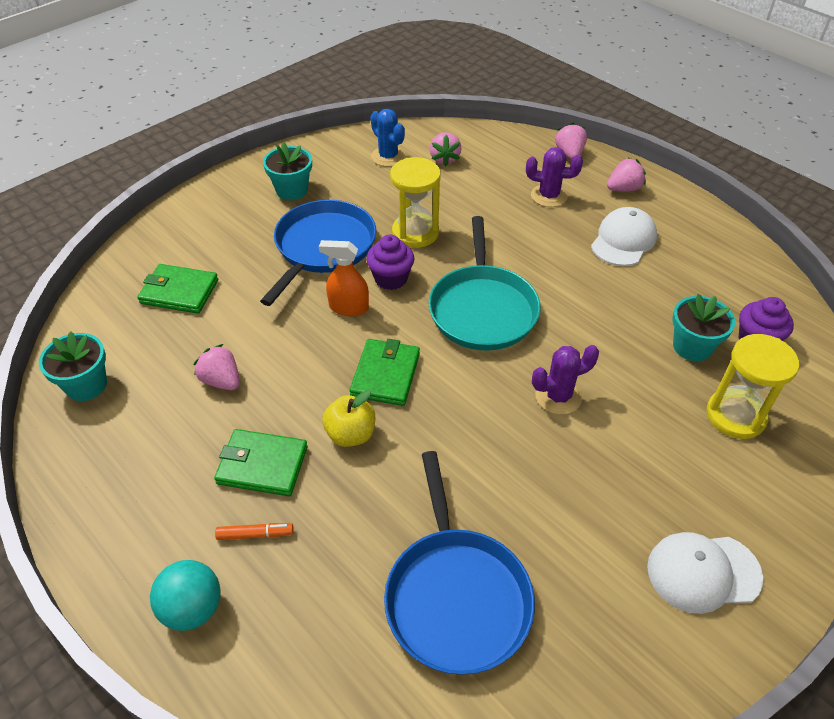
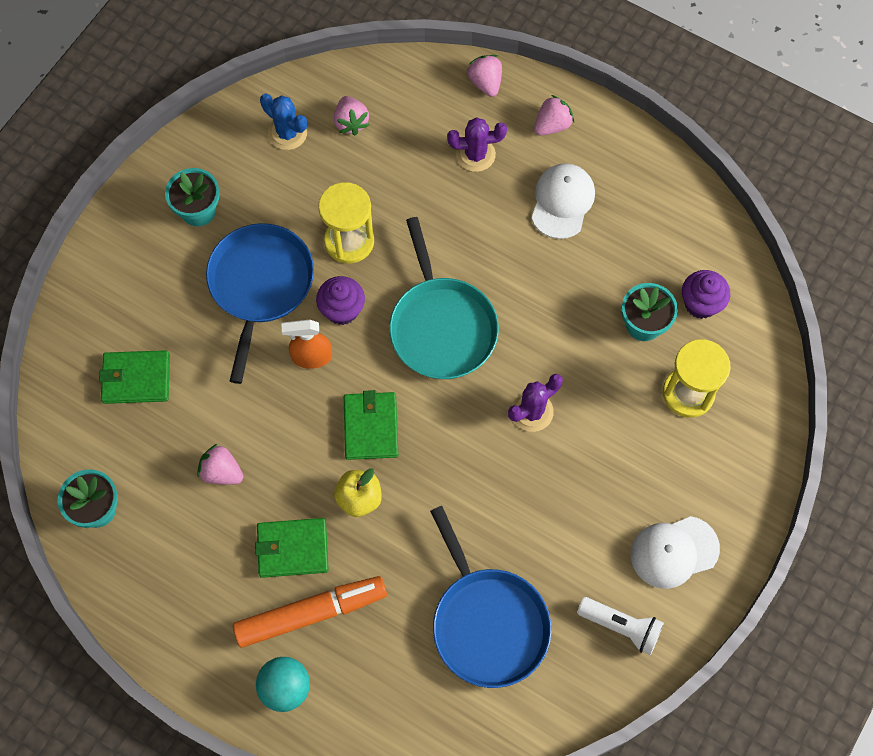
camera: 15 degrees left, 20 degrees up
(255, 534) = (311, 613): orange marker -> orange marker, size x2.40
(623, 644) = (621, 626): none -> white flashlight

